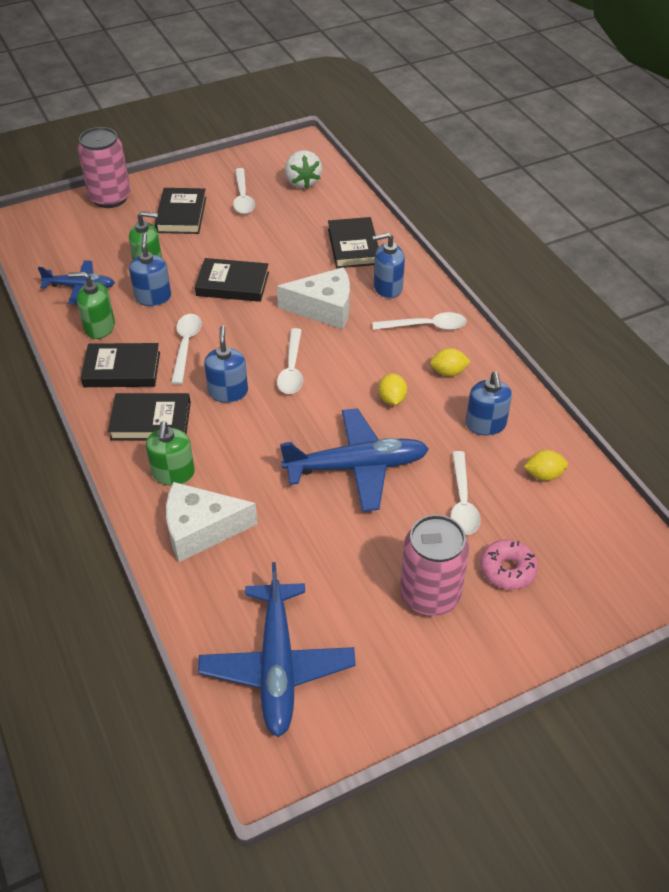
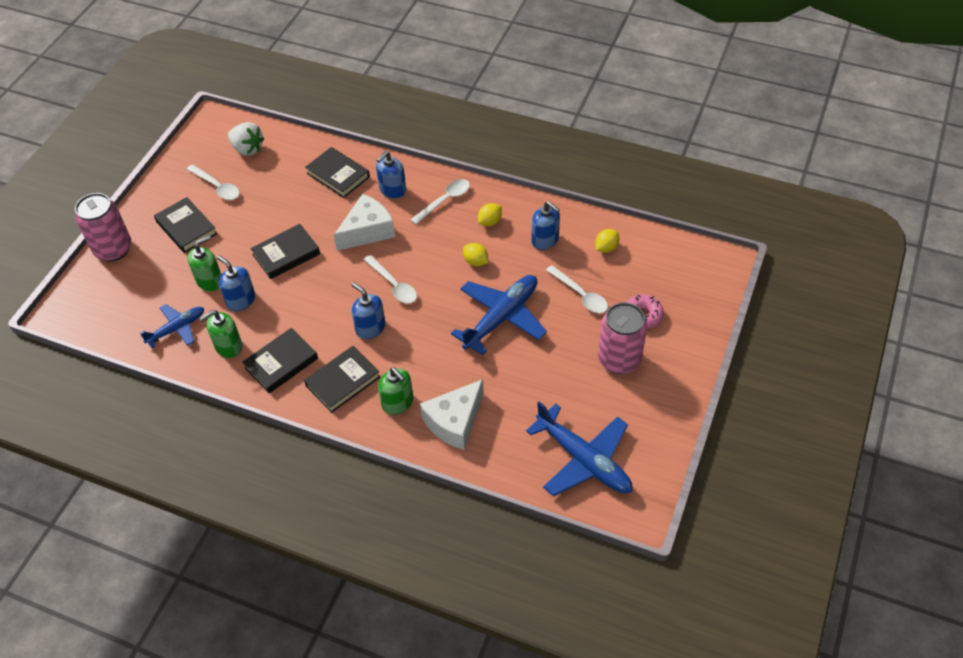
camera: 40 degrees left, 5 degrees up
(186, 346) = (306, 317): white spoon -> none

